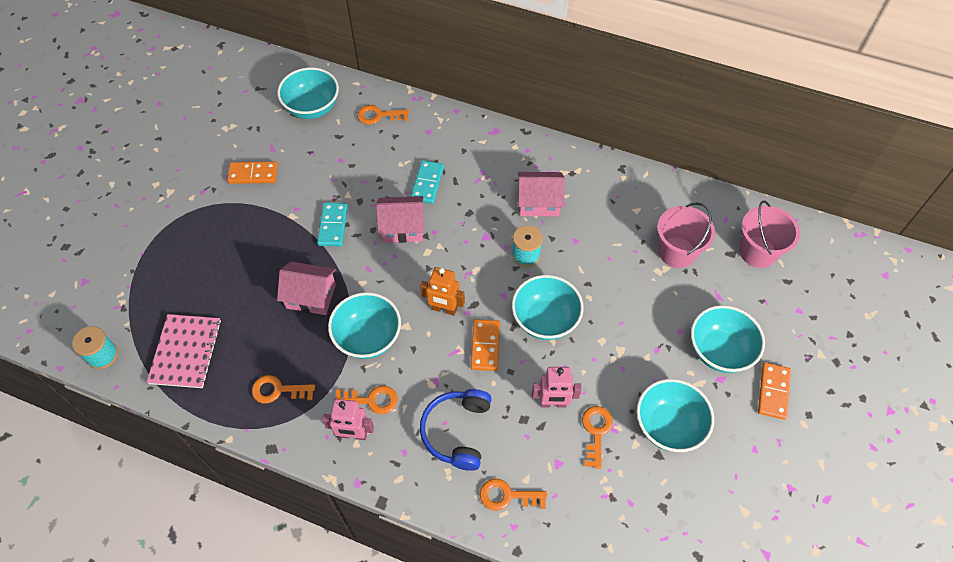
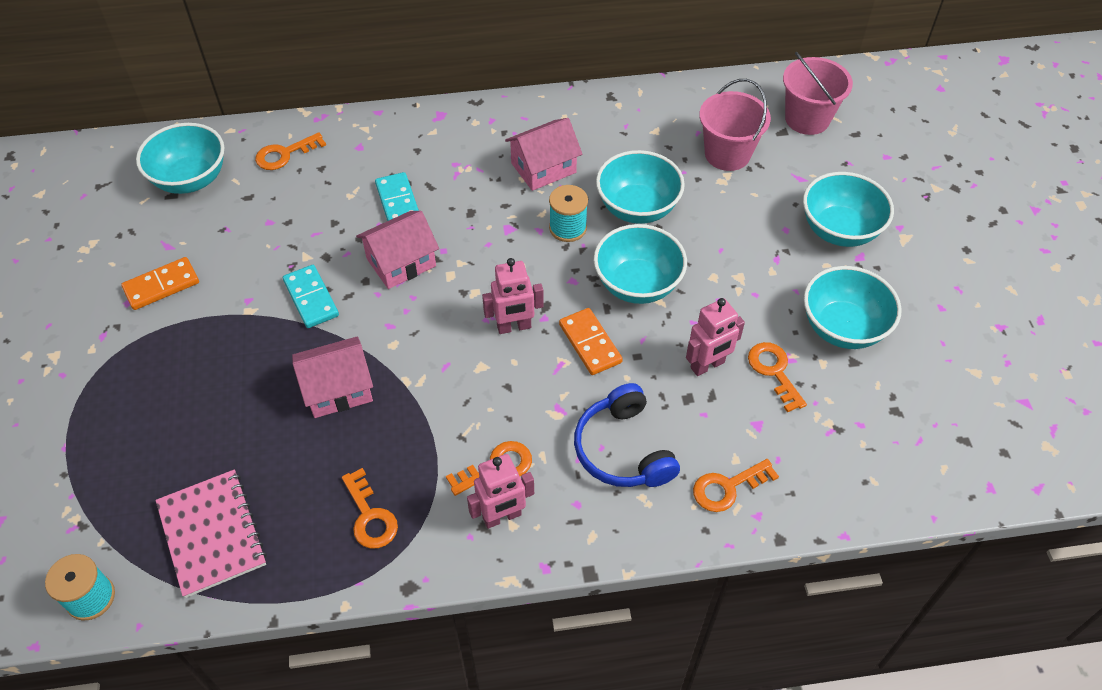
camera: 30 degrees left, 5 degrees down
(278, 390) = (370, 516): orange key -> orange key turned 90 degrees counterclockwise
(368, 338) = (444, 401): turquoise bowl -> turquoise bowl (637, 208)
(444, 309) = (514, 327): orange robot -> pink robot
(773, 392) = (918, 244): orange domino -> none

